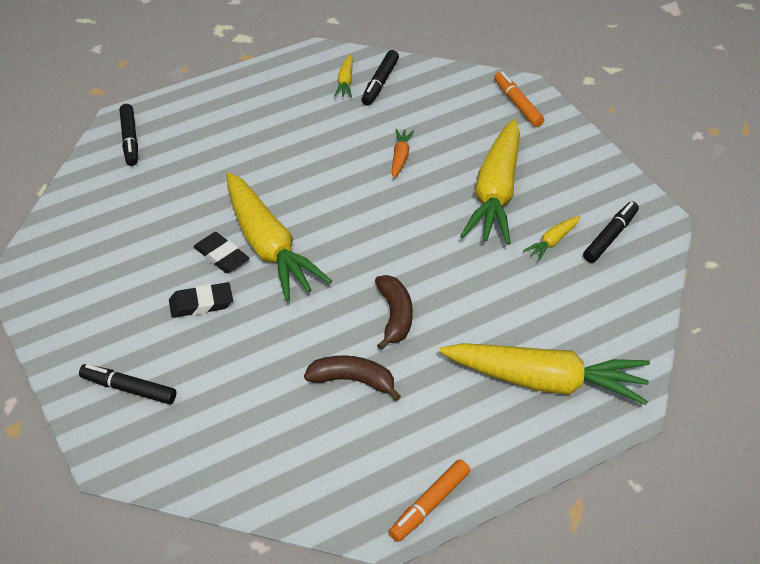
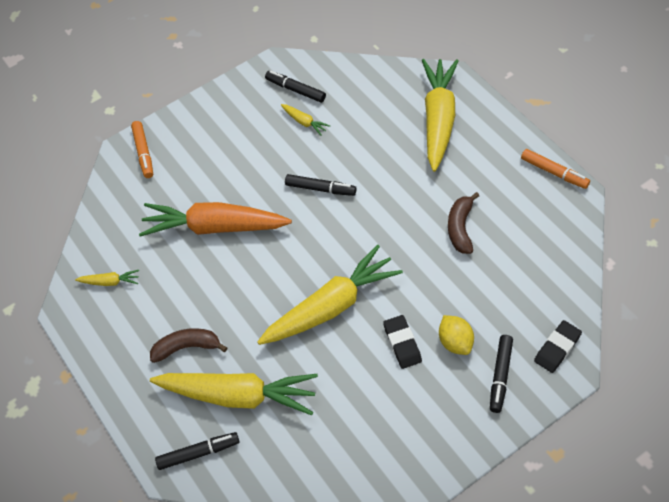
camera: 90 degrees left, 10 degrees up
(187, 352) = (455, 342): none -> yellow lemon
(221, 256) = (346, 339): black eraser -> black eraser (557, 348)
(380, 83) = (113, 254): black marker -> black marker (320, 189)
(394, 316) = (394, 210): brown banana -> brown banana (187, 347)
(400, 157) = (214, 227): orange carrot -> orange carrot, size x2.41
(496, 193) = (254, 159): yellow carrot -> yellow carrot (238, 396)
(517, 104) = (143, 153): orange marker -> orange marker turned 75 degrees counterclockwise

